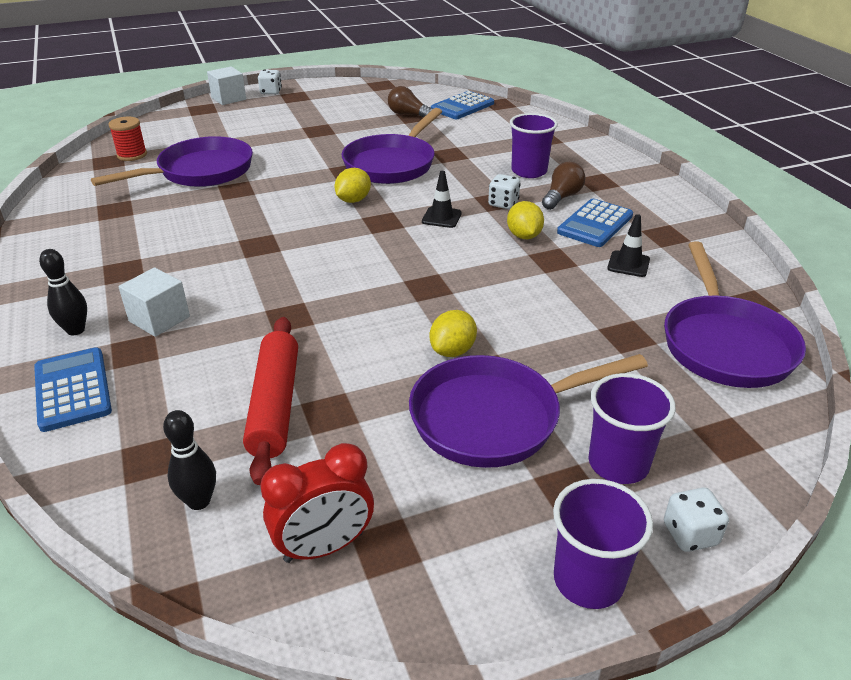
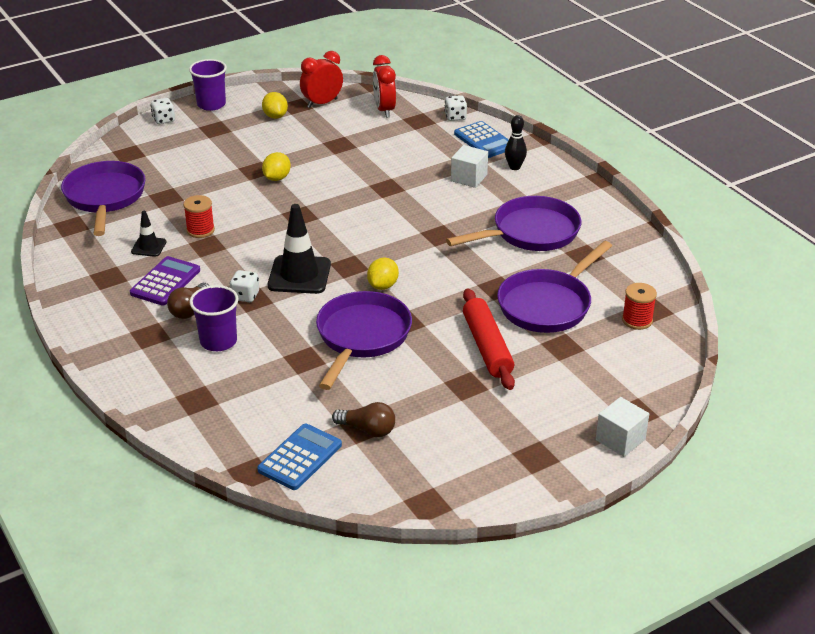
camera: 170 degrees right, 0 degrees up
(199, 501) = (384, 110): black bowling pin -> red clock
(271, 92) = (575, 463): white dice -> white dice (455, 117)
(274, 405) = (370, 144): red rolling pin -> red rolling pin (487, 347)
(441, 217) = (299, 275): black traffic cone -> black traffic cone, size x1.89
(494, 418) = (250, 150): purple pan -> purple pan (530, 233)
(524, 236) = (228, 264): yellow lemon -> yellow lemon (275, 116)
(564, 279) = (200, 230): none -> red spool
(595, 224) = (165, 282): blue calculator -> purple calculator
(618, 463) = (189, 139): purple cup -> none

